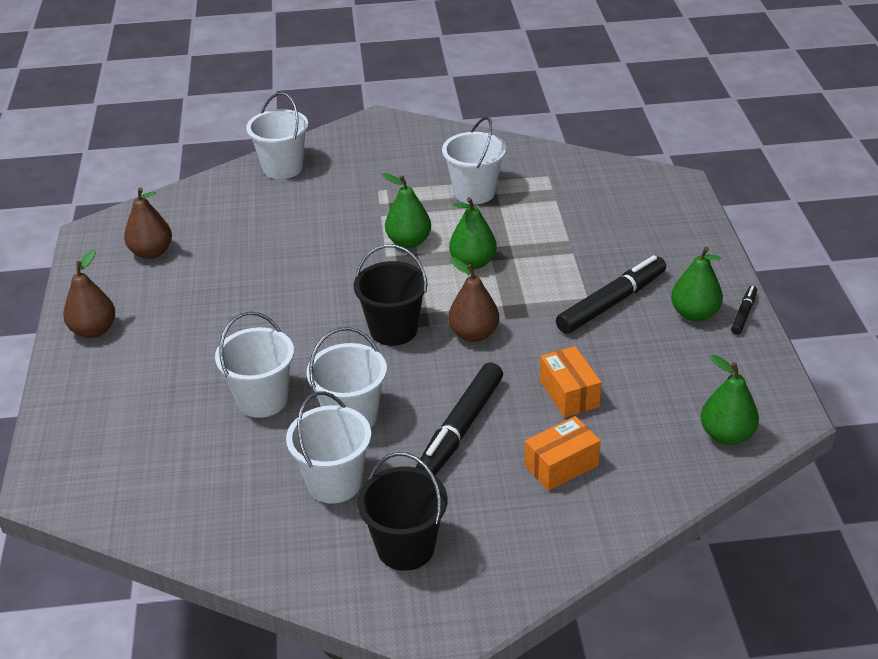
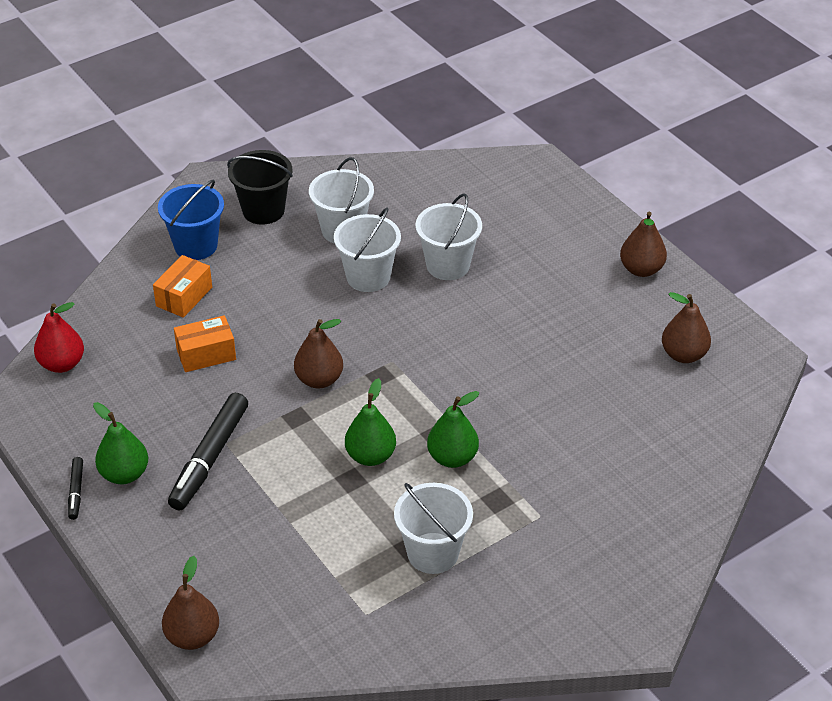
camera: 150 degrees right, 5 degrees up
(282, 168) = (673, 508): white bucket -> none
(393, 330) = (392, 358): black bucket -> none
(460, 428) = (277, 297): black marker -> none
(515, 528) = (196, 245): none -> blue bucket
(569, 393) = (206, 354): orange box -> orange box turned 60 degrees counterclockwise
(680, 197) = (193, 636): none -> brown pear
(726, 435) = (62, 364): green pear -> red pear

